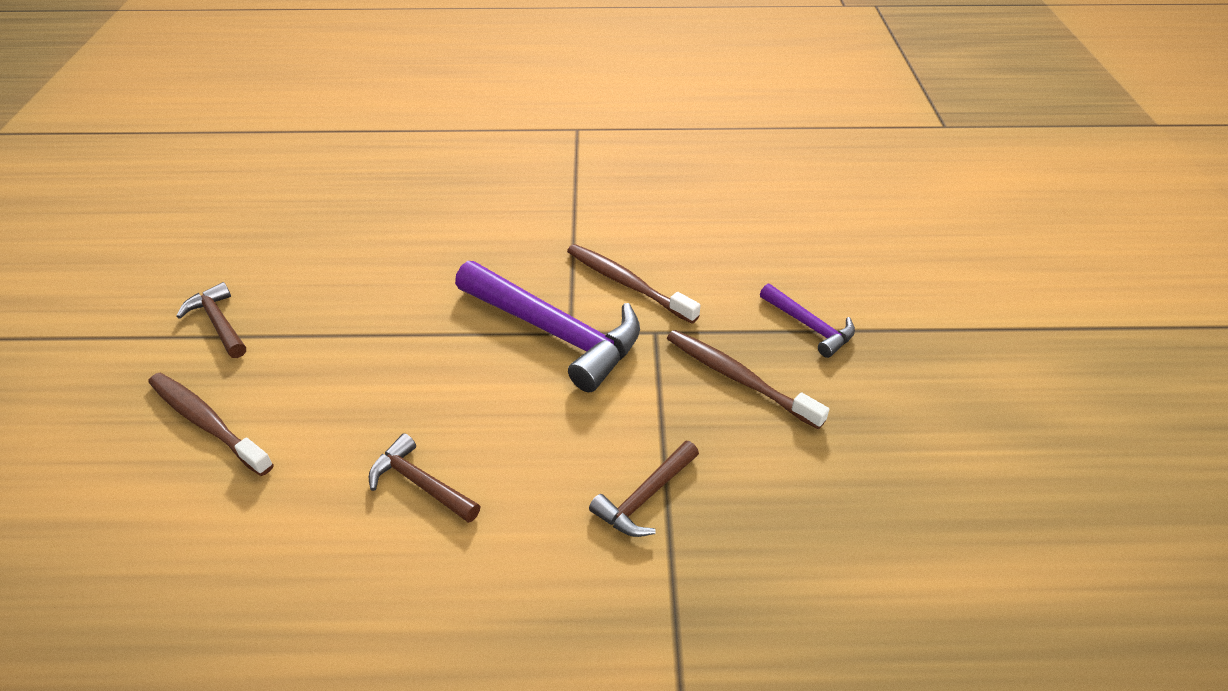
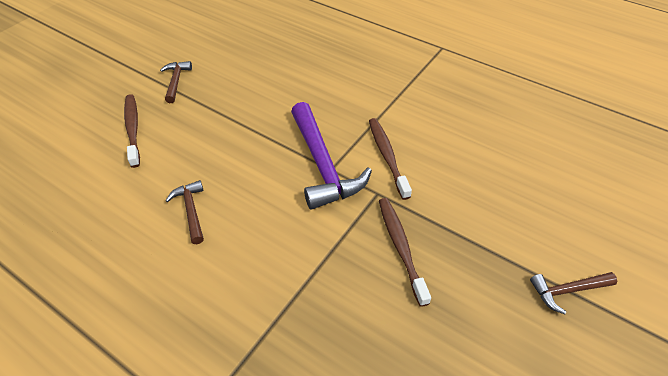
camera: 35 degrees right, 5 degrees up
(645, 497) = (287, 284): brown hammer -> brown hammer (567, 290)
(809, 326) = (476, 239): purple hammer -> none

